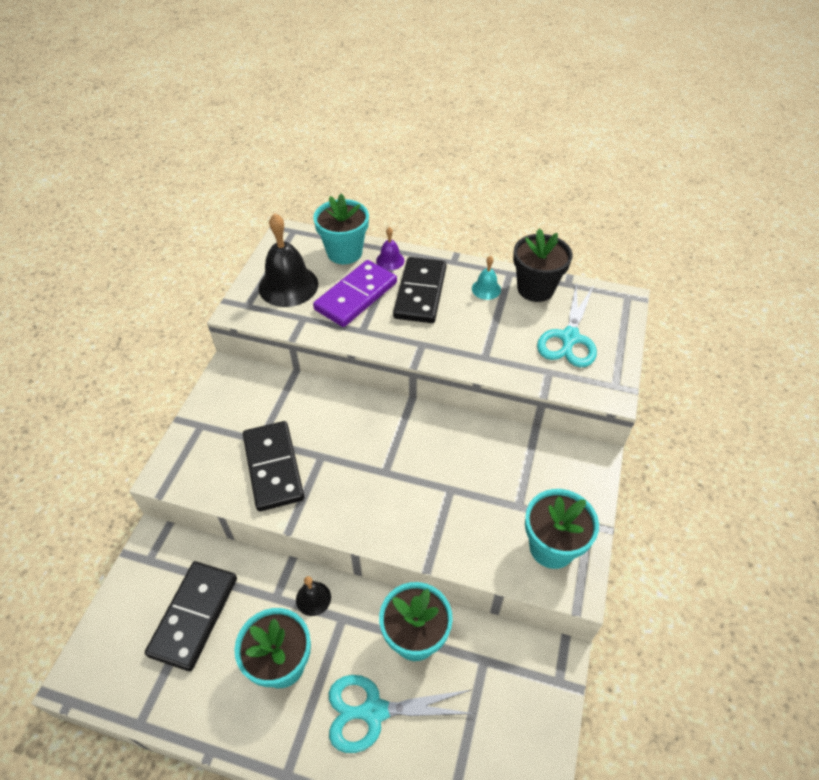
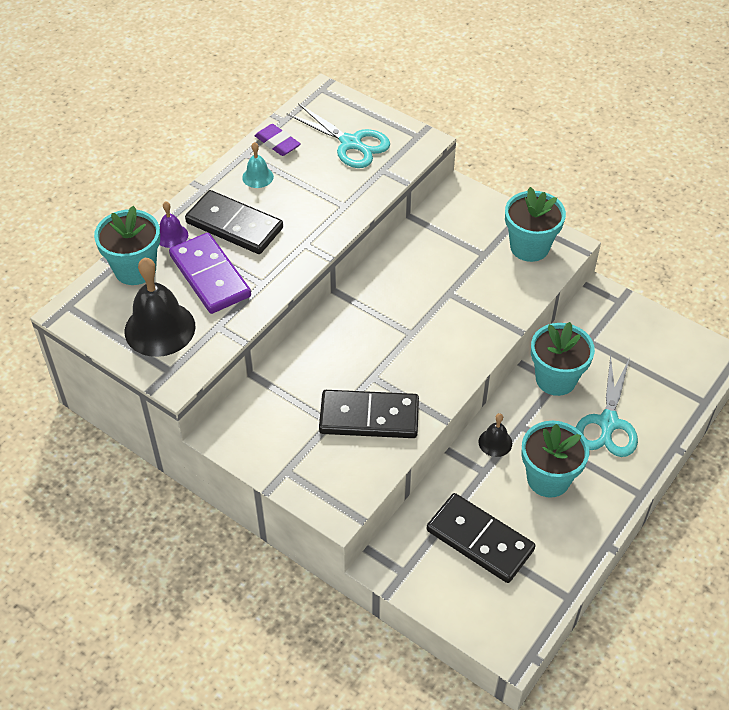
camera: 70 degrees left, 0 degrees up
(535, 289) = (277, 143): black flower pot -> purple eraser

